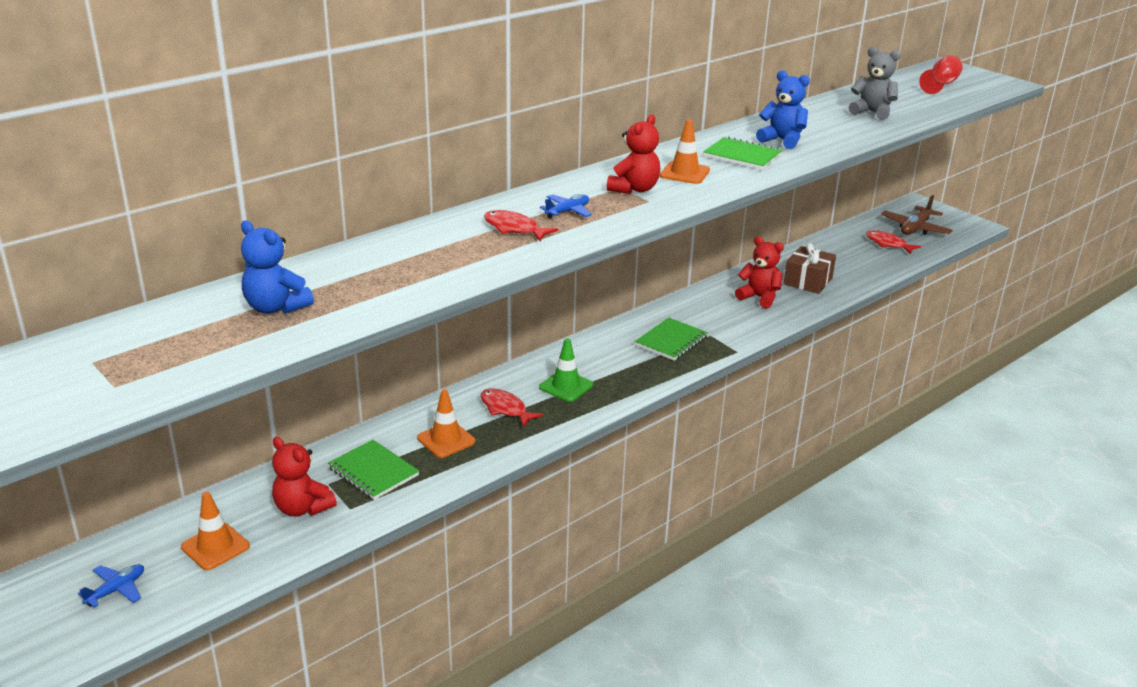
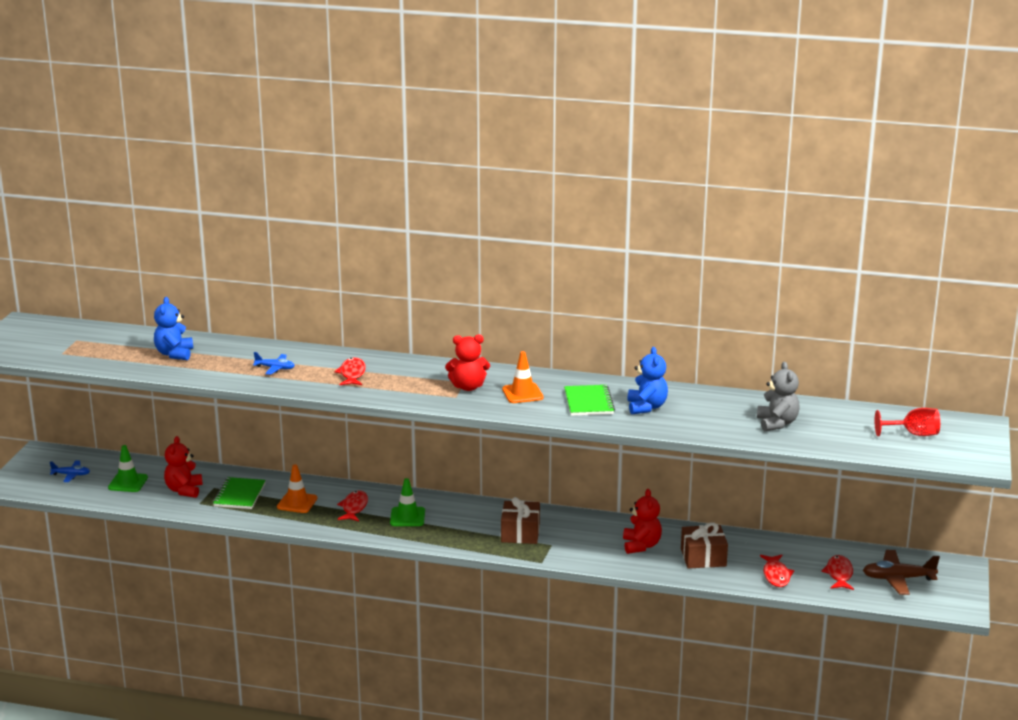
camera: 55 degrees right, 5 degrees down
(215, 547) = (128, 483): orange traffic cone -> green traffic cone
(567, 211) = (400, 379): blue plane -> blue plane (275, 368)
(671, 341) = (520, 533): green notebook -> brown gift
(866, 266) = (776, 575): none -> red fish

